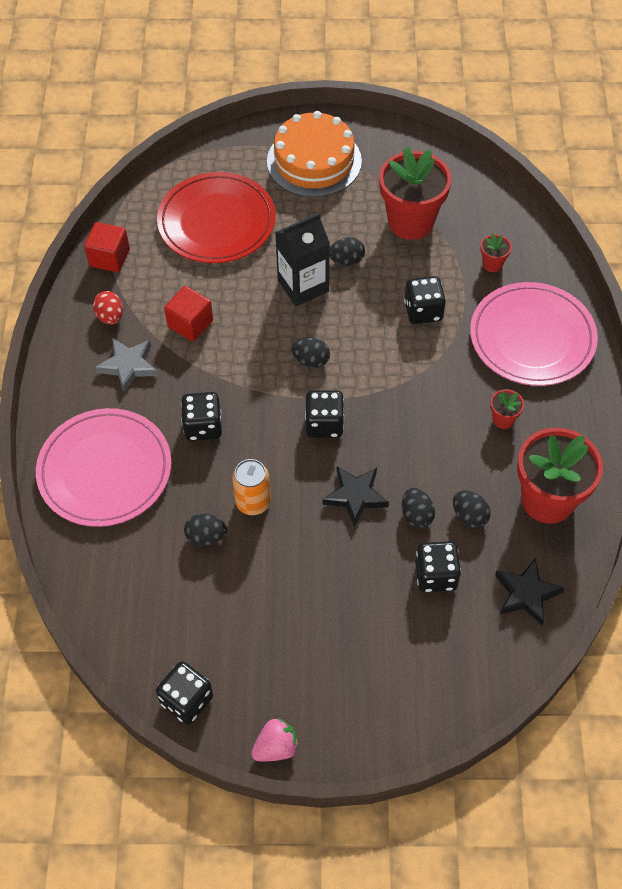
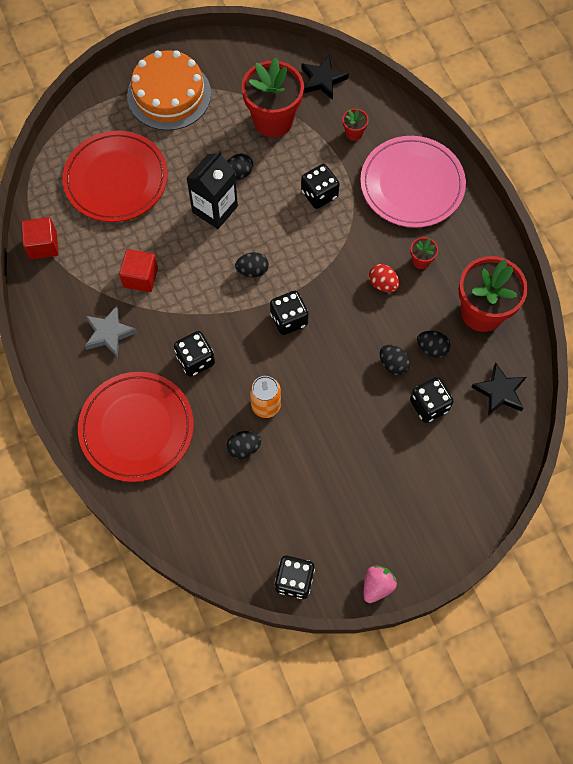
camera: 25 degrees left, 10 degrees up
(105, 470) = (137, 428): pink plate -> red plate
(110, 316) = (71, 297): red egg -> red egg (383, 284)
(355, 496) = (341, 368): black star -> black star (323, 80)

